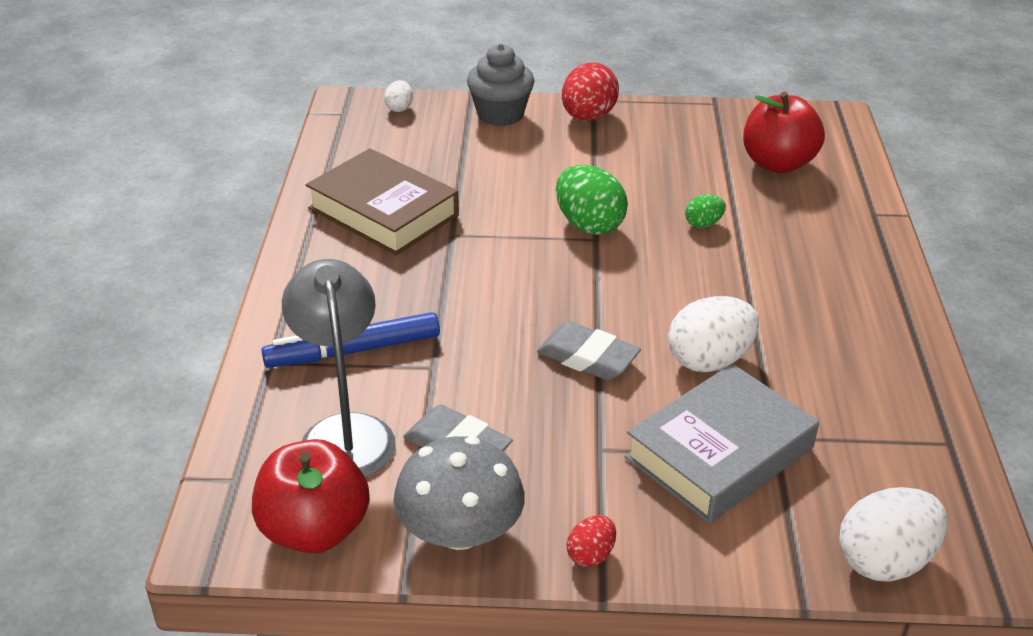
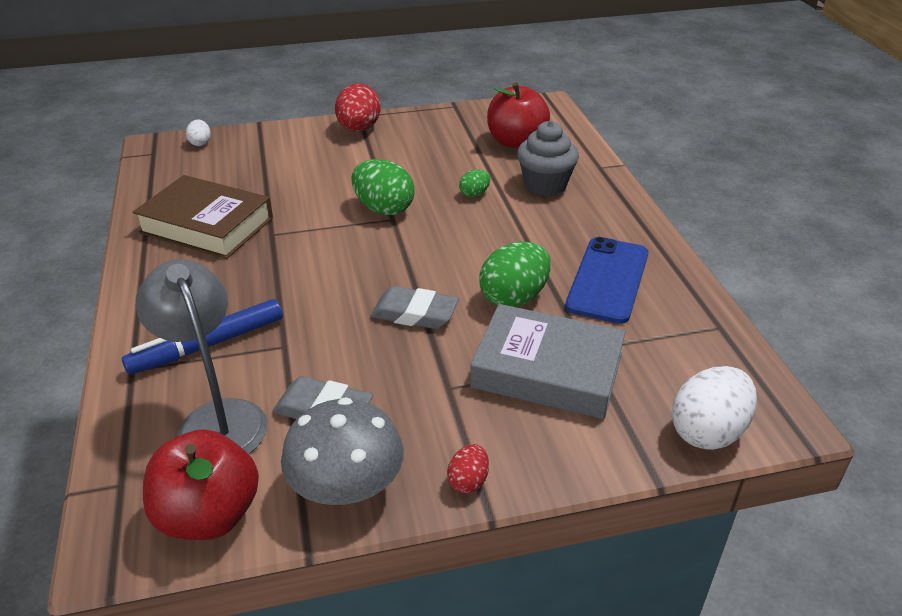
camera: 15 degrees left, 0 degrees up
(500, 114) = (287, 136): grey cupcake -> grey cupcake (545, 185)
(709, 360) = (514, 297): white egg -> green egg
(719, 453) = (547, 370): grey book -> grey book turned 75 degrees clockwise
(831, 359) = (607, 280): none -> blue phone

